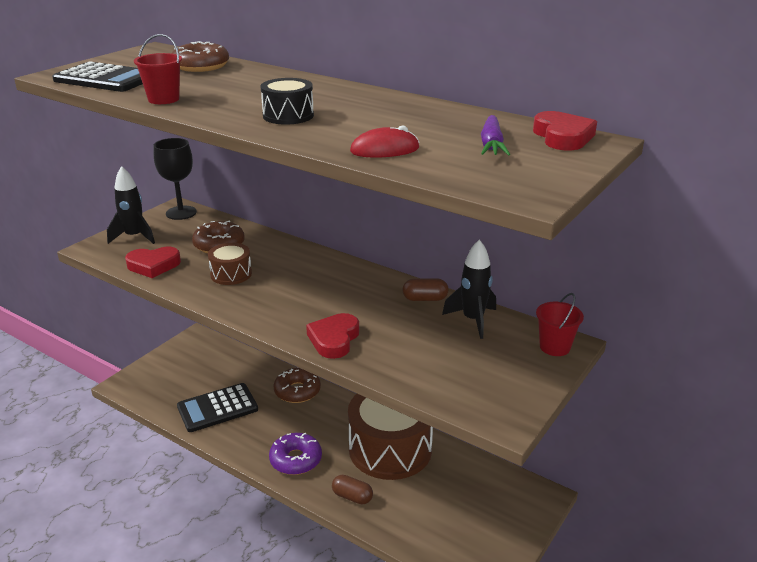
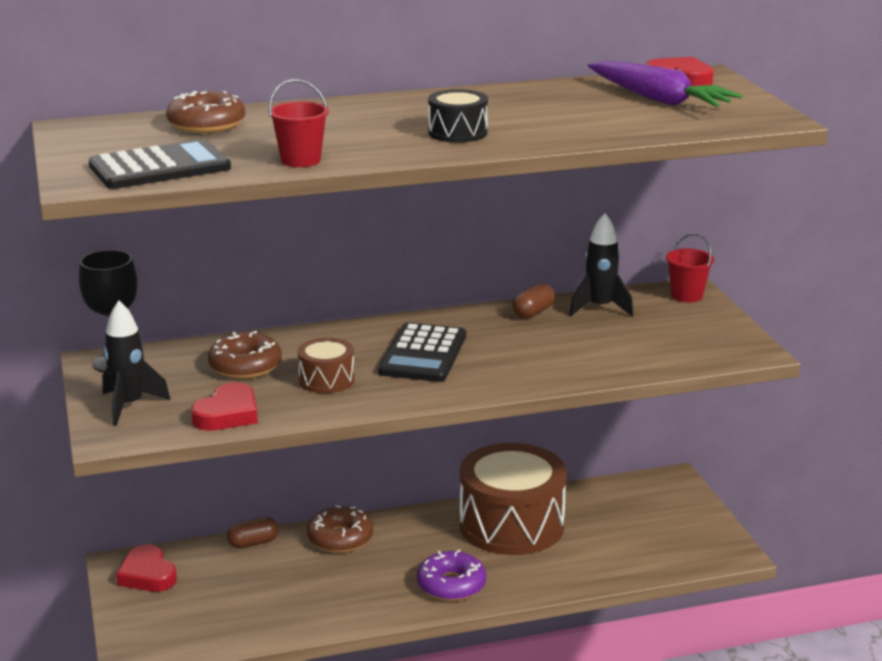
camera: 50 degrees left, 5 degrees down
(217, 408) = (290, 601): black calculator -> black calculator (423, 354)
(334, 339) = (538, 373): red heart -> red heart (147, 575)
(352, 497) = (549, 575): brown capsule -> brown capsule (253, 543)
(384, 150) = (611, 128): red mouse -> none
(491, 144) = (659, 99): purple carrot -> purple carrot, size x1.63

